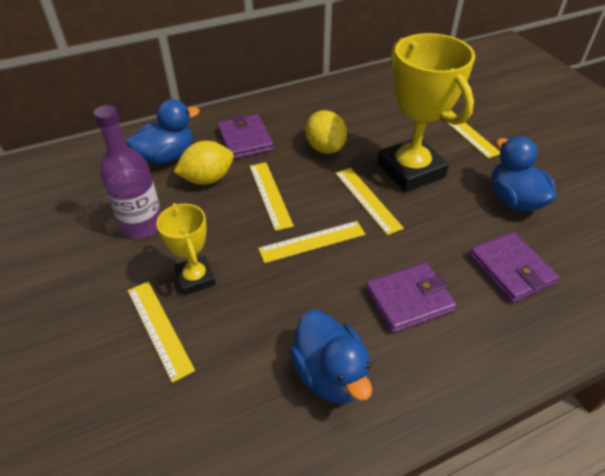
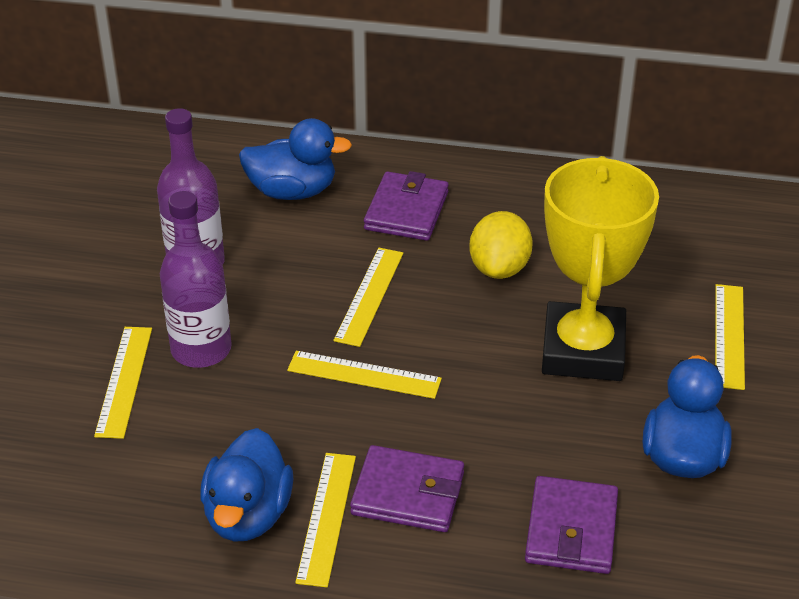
camera: 35 degrees right, 5 degrees down
(195, 278) = (201, 349): yellow trophy -> purple bottle
(207, 179) = (314, 241): yellow lemon -> none
(367, 200) = (483, 359): yellow ruler -> yellow ruler (326, 518)

